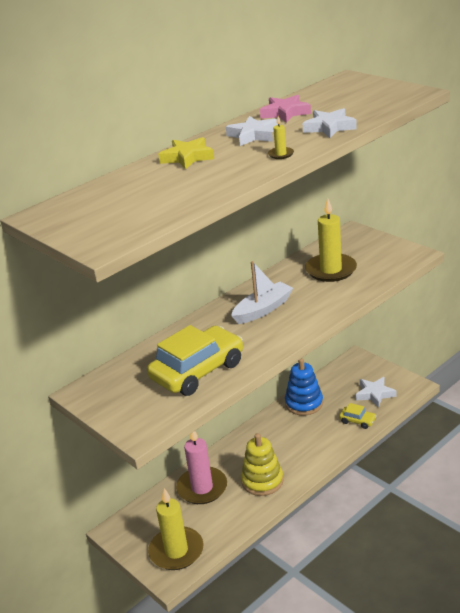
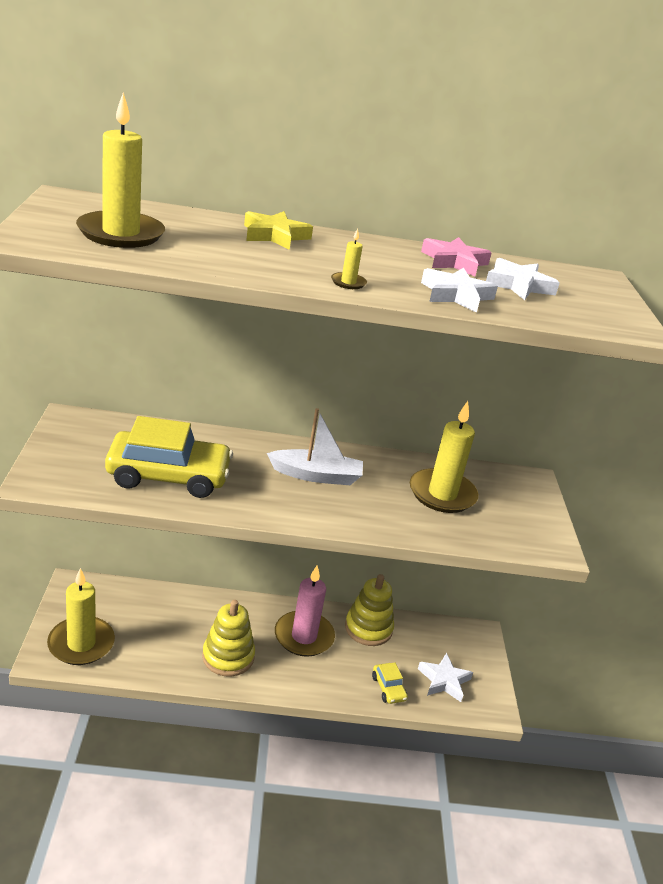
camera: 35 degrees right, 0 degrees up
(128, 209) = (121, 233): none -> yellow candle
(202, 488) = (178, 616): pink candle -> pink candle (304, 636)
(253, 135) = (374, 257): white star -> white star (518, 285)
(304, 403) = (368, 628): blue stacking toy -> yellow stacking toy

